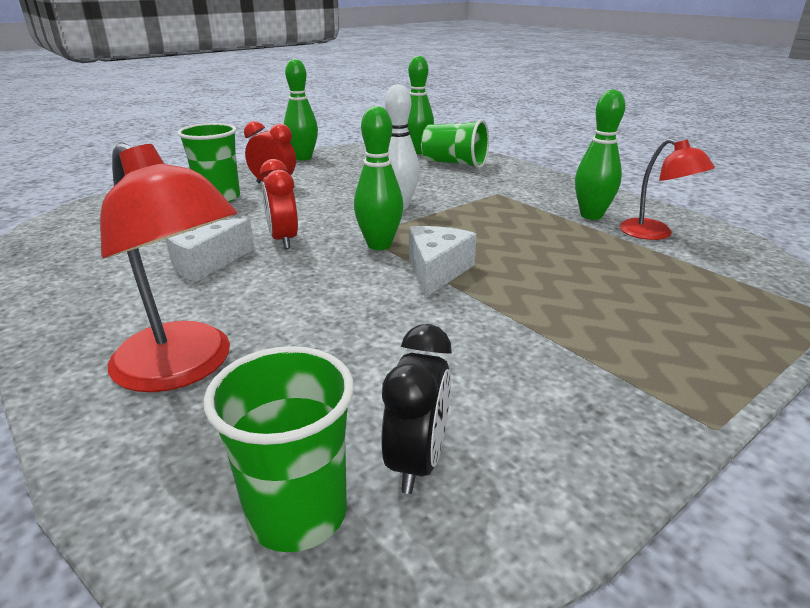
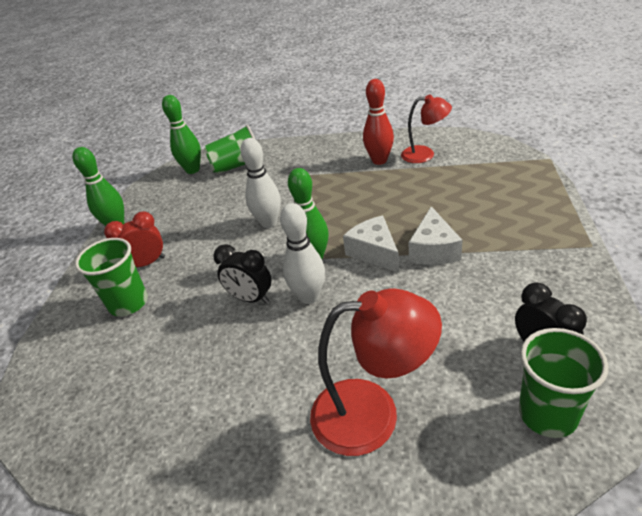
camera: 40 degrees left, 10 degrees up
(205, 263) = (237, 353): white cheese -> white cheese (433, 249)
(283, 240) = (251, 298): red clock -> black clock
(320, 265) = (309, 297): none -> white bowling pin
(591, 215) = (379, 160): green bowling pin -> red bowling pin

